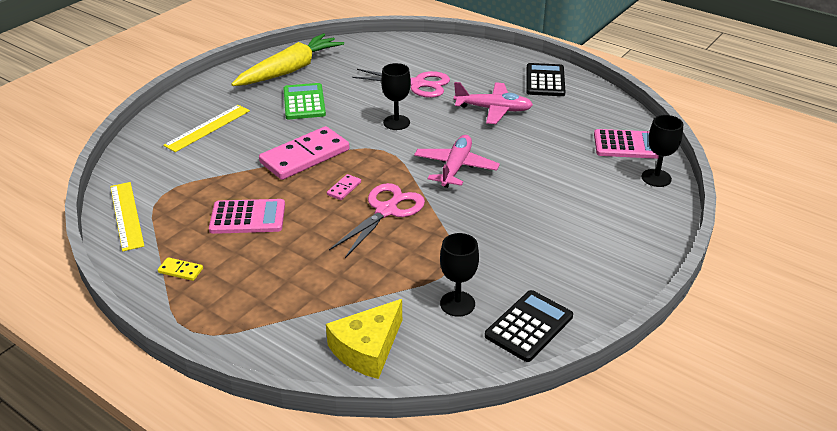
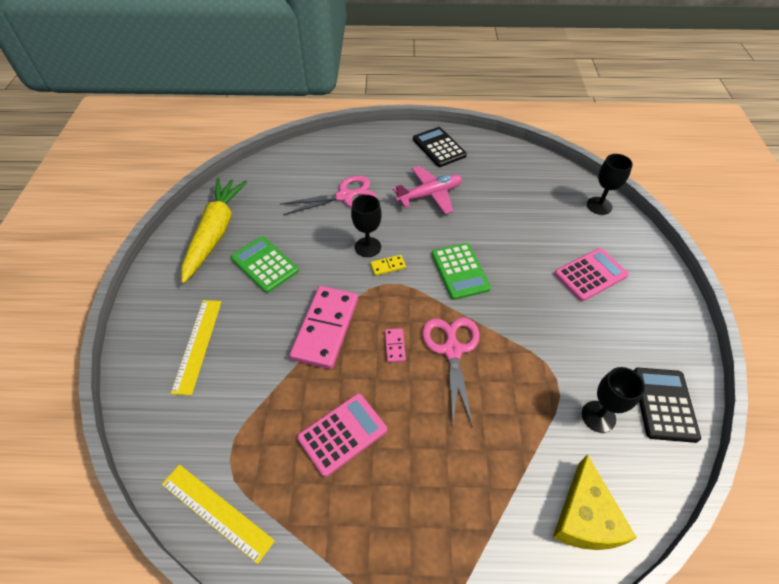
camera: 35 degrees left, 15 degrees up
(180, 271) = (342, 546): yellow domino -> yellow domino (388, 266)
(455, 168) = (460, 271): pink plane -> green calculator
(627, 145) = (552, 184): pink calculator -> pink calculator (590, 275)

